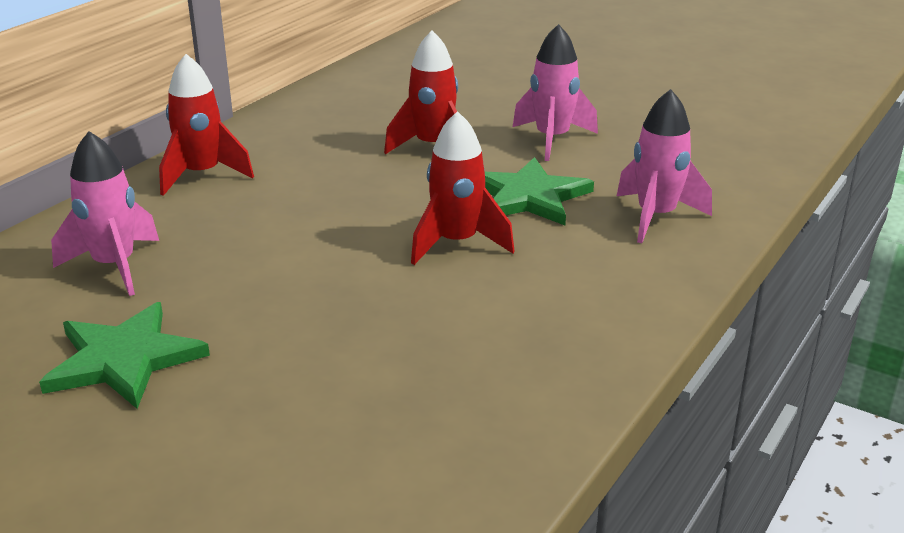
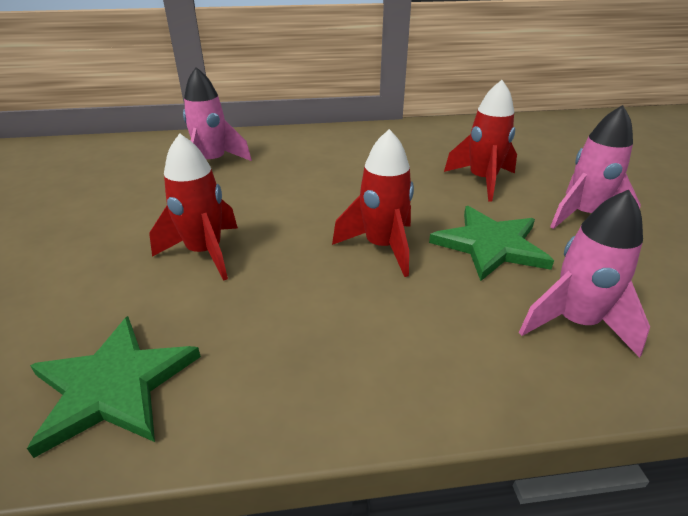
camera: 50 degrees right, 5 degrees up
(124, 359) = (126, 207): green star -> green star (114, 386)
(202, 175) = (330, 140): red rocket -> red rocket (205, 253)

